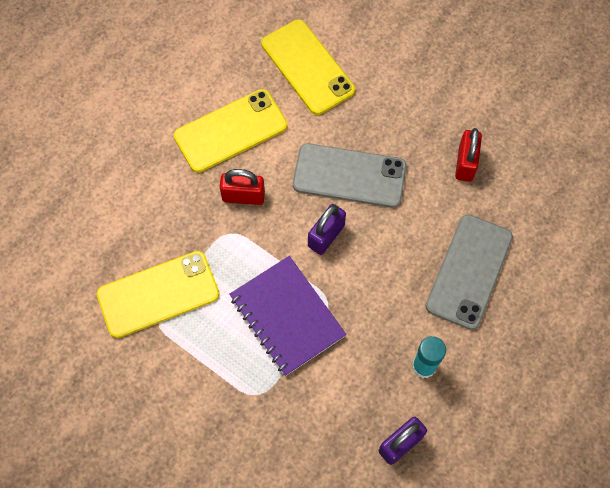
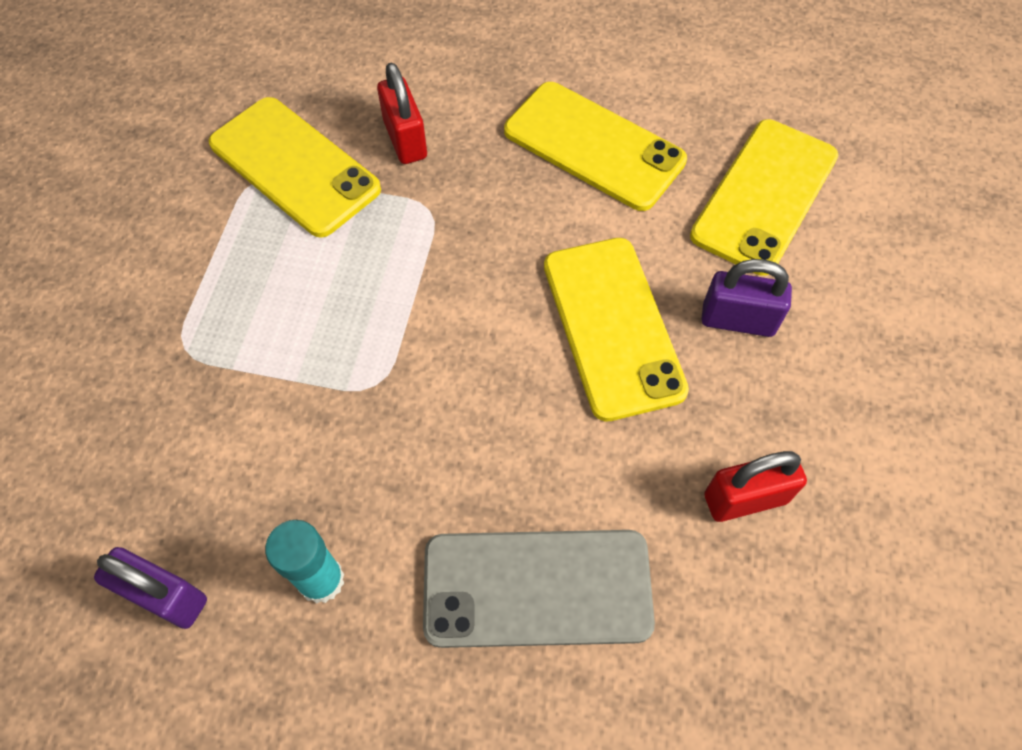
camera: 65 degrees right, 5 degrees down
(243, 196) = (497, 203): red padlock -> red padlock (405, 140)
(287, 316) = (327, 336): purple notebook -> none
(326, 236) = (489, 336): purple padlock -> purple padlock (738, 320)
(349, 176) = (612, 327): grey phone -> yellow phone

